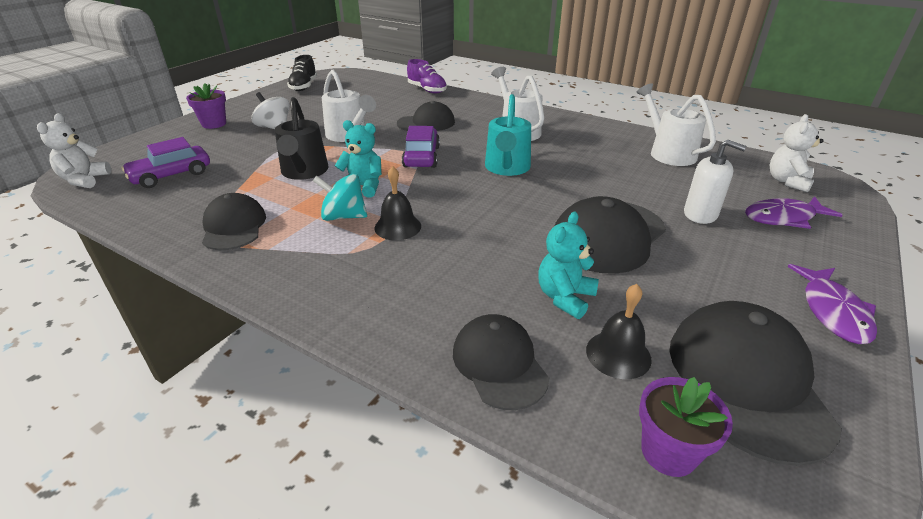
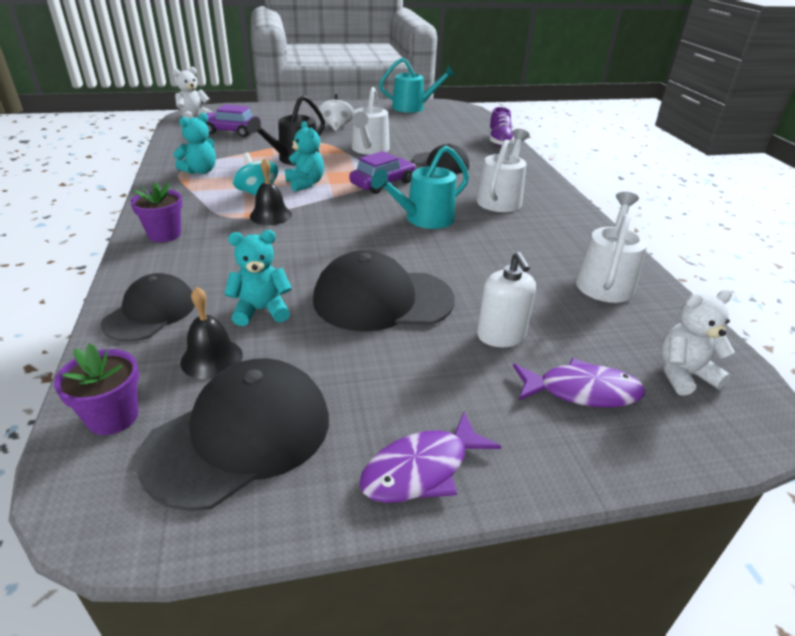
camera: 45 degrees right, 0 degrees up
(214, 124) = (310, 111): purple flower pot -> purple flower pot (164, 234)
(234, 226) = (200, 171): black cap -> turquoise teddy bear
(304, 86) = (413, 107): black shoe -> turquoise watering can
(783, 218) = (582, 391): purple fish -> purple fish turned 150 degrees clockwise

